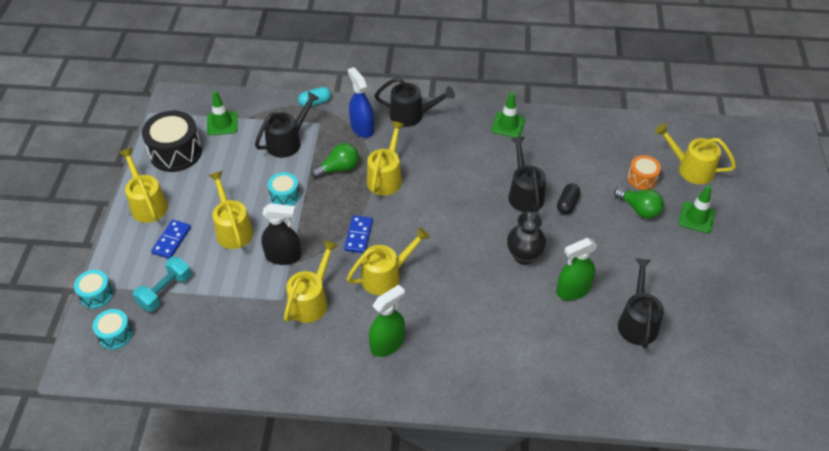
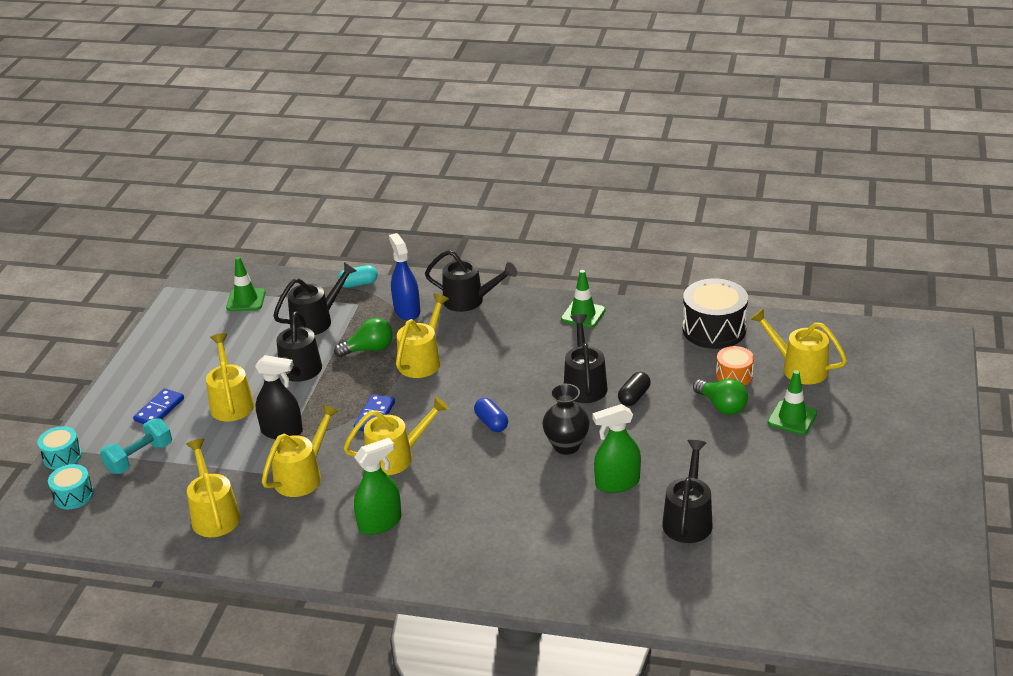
camera: 10 degrees right, 15 degrees down
(147, 203) = (141, 373): yellow watering can -> yellow watering can (214, 514)
(176, 152) = (186, 326): black drum -> black drum (714, 329)
(285, 196) = (299, 373): turquoise drum -> black watering can
(457, 237) = (491, 423): none -> blue capsule

